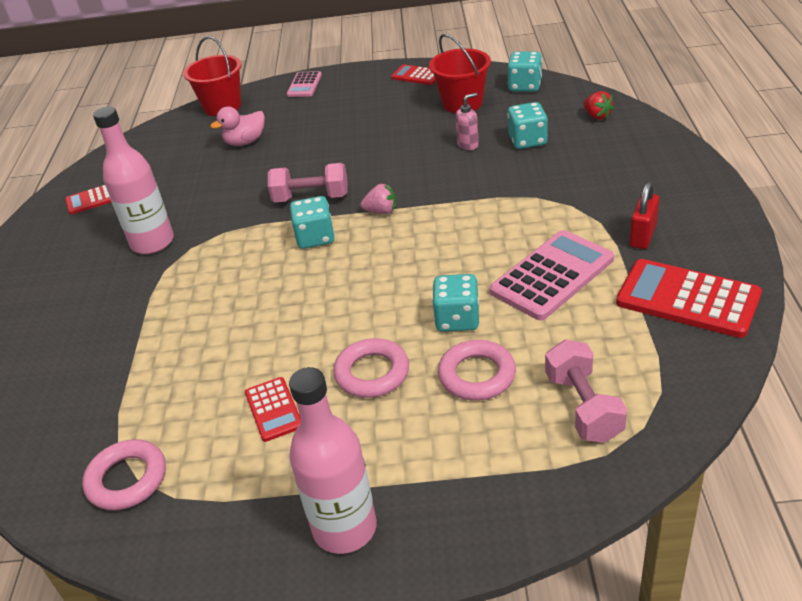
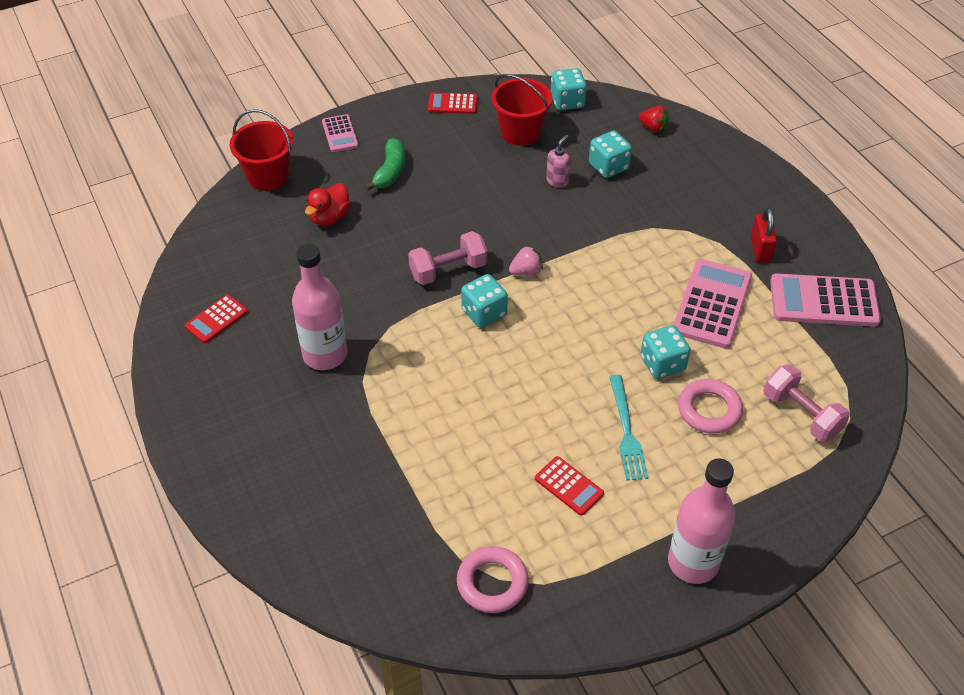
camera: 30 degrees left, 10 degrees up
(245, 142) = (329, 217): pink duck -> red duck
(323, 117) = (390, 171): none -> green banana
(372, 373) = (626, 431): pink ring -> turquoise fork
(687, 299) = (823, 301): red calculator -> pink calculator

